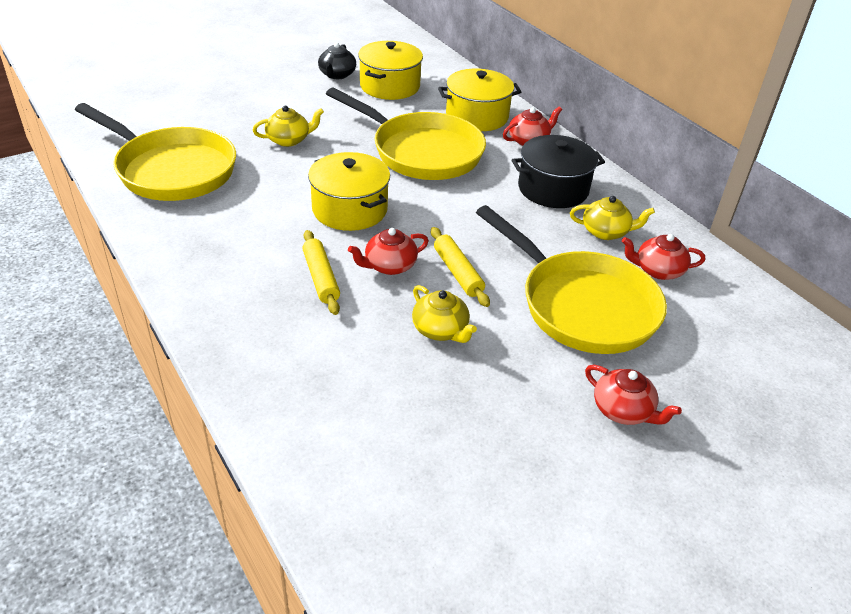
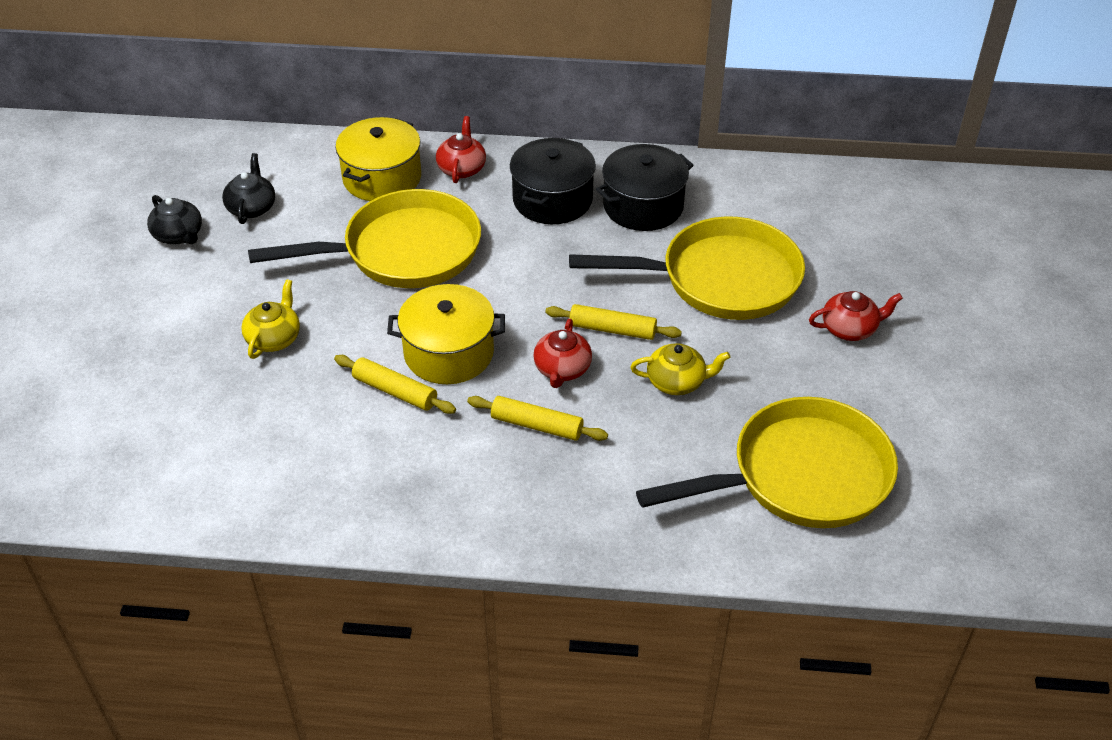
camera: 50 degrees left, 5 degrees up
(171, 170) = (233, 461): yellow pan -> yellow pan (800, 476)
(291, 203) = (395, 391): none -> yellow rolling pin
(389, 86) = (252, 207): yellow pot -> black teapot
(606, 232) = (643, 206): yellow teapot -> black pot
(658, 270) = (718, 208): red teapot -> none

